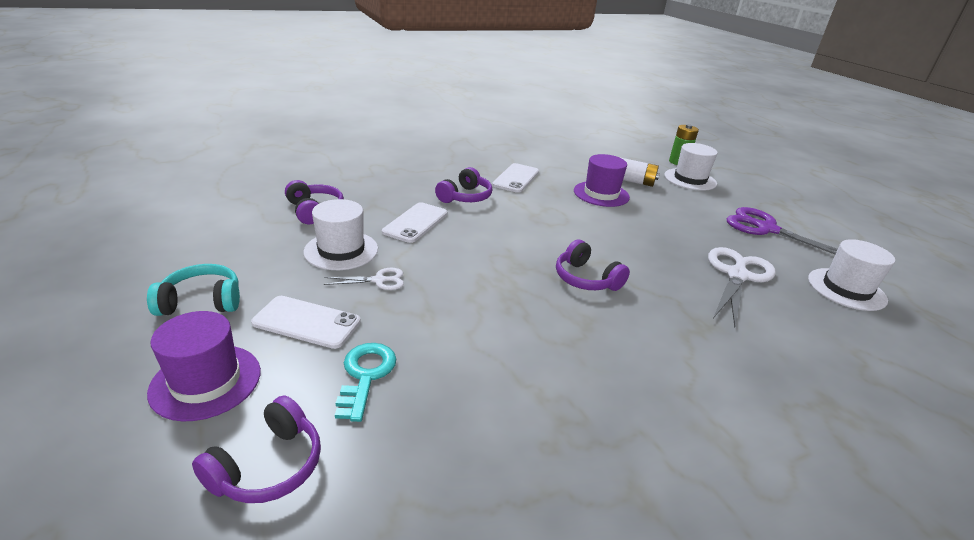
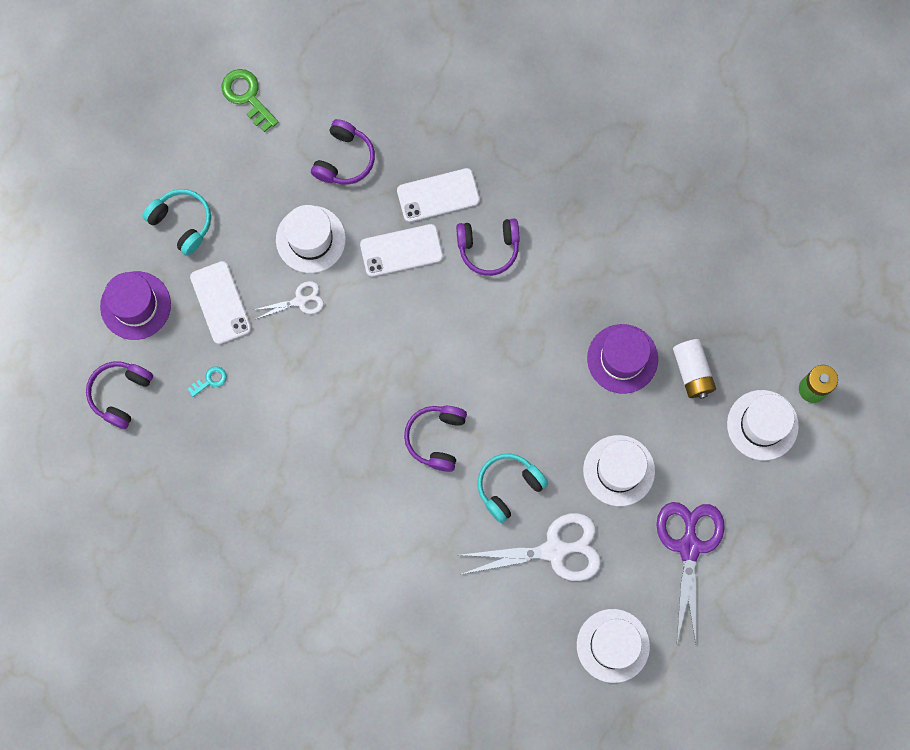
camera: 55 degrees right, 45 degrees up
(192, 220) = (247, 96): none -> green key
(268, 466) = (120, 394): purple headphones -> purple headphones turned 120 degrees clockwise
(365, 375) = (210, 380): turquoise key -> turquoise key, size x0.55
(379, 280) = (300, 301): white scissors -> white scissors turned 60 degrees counterclockwise
(516, 178) = (579, 258): white phone -> white phone (438, 195)
(662, 269) = (508, 487): none -> turquoise headphones
(685, 226) = (619, 470): none -> white hat

